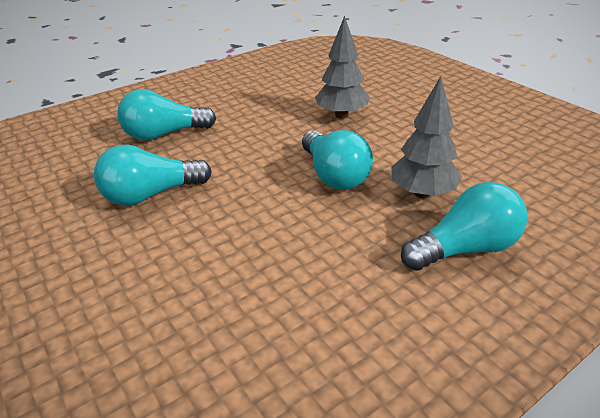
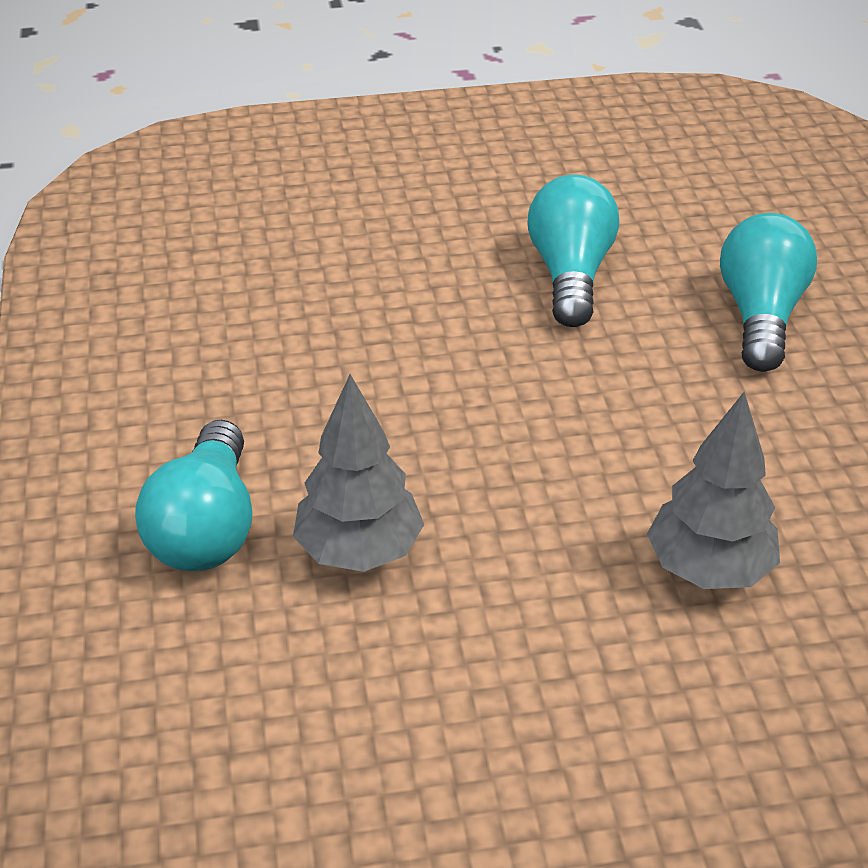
camera: 115 degrees right, 5 degrees up
(334, 175) = (488, 469): turquoise light bulb -> none

